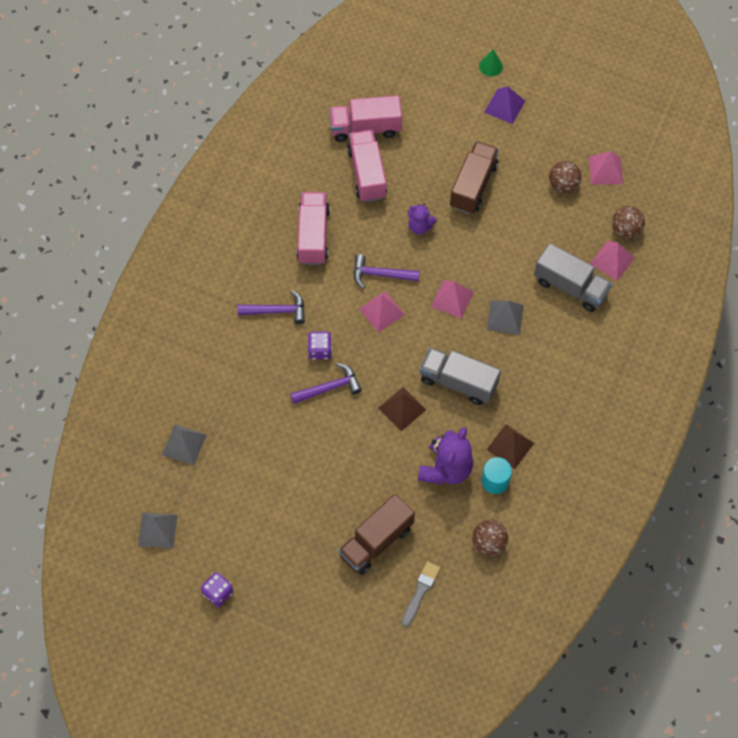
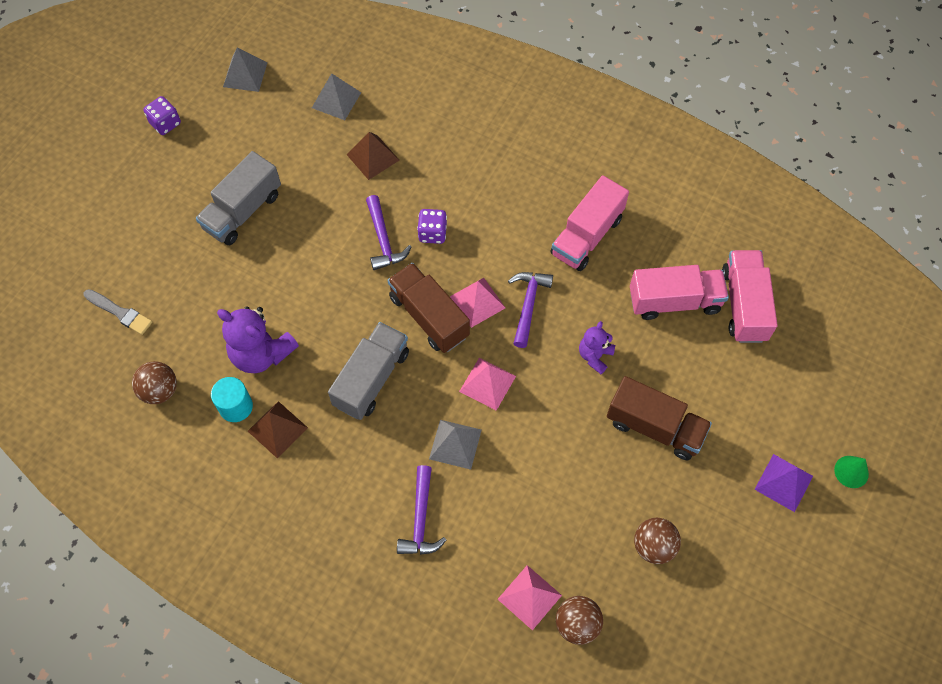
camera: 95 degrees right, 0 degrees up
(277, 311) = (488, 193): purple hammer -> purple hammer (420, 519)
(313, 236) = (587, 236): pink truck -> pink truck turned 120 degrees clockwise
(376, 541) = (188, 273): brown truck -> brown truck (429, 316)
(402, 408) = (346, 313): brown pyramid -> brown pyramid (373, 157)
(570, 286) = (493, 534): grey truck -> grey truck (243, 211)
(605, 170) = (677, 610): pink pyramid -> none

